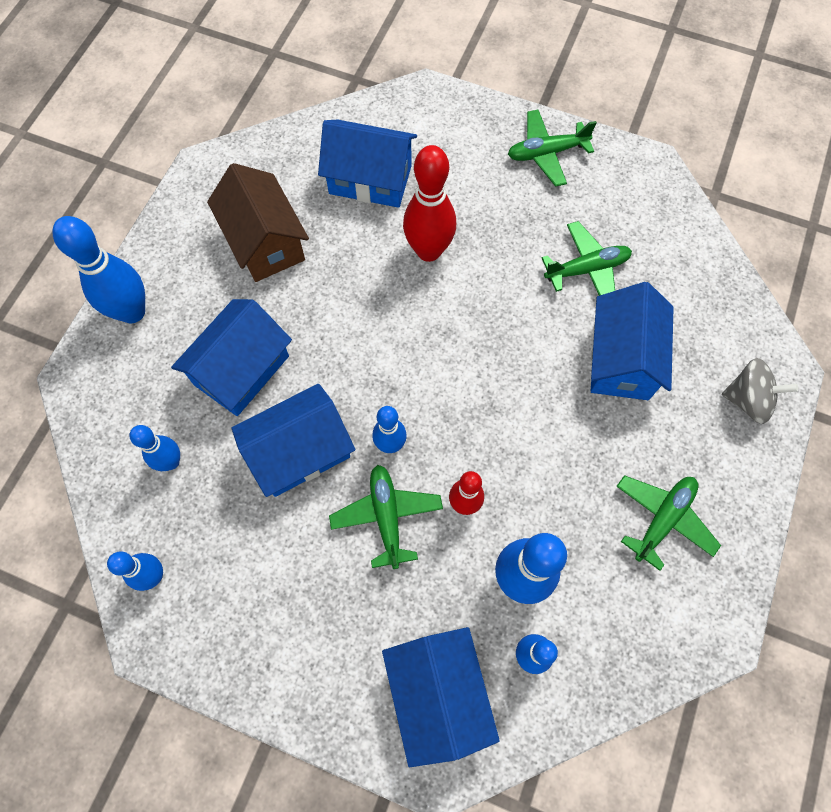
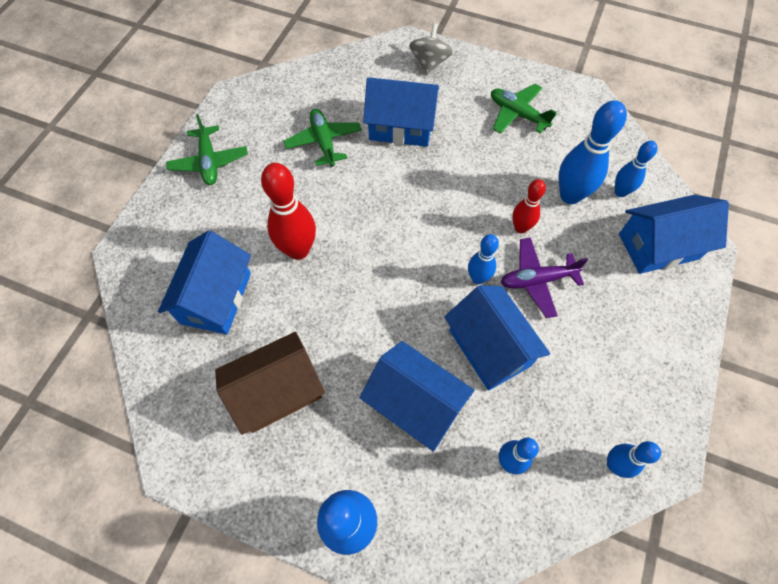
camera: 90 degrees left, 5 degrees down
(387, 516) = (537, 280): green plane -> purple plane

